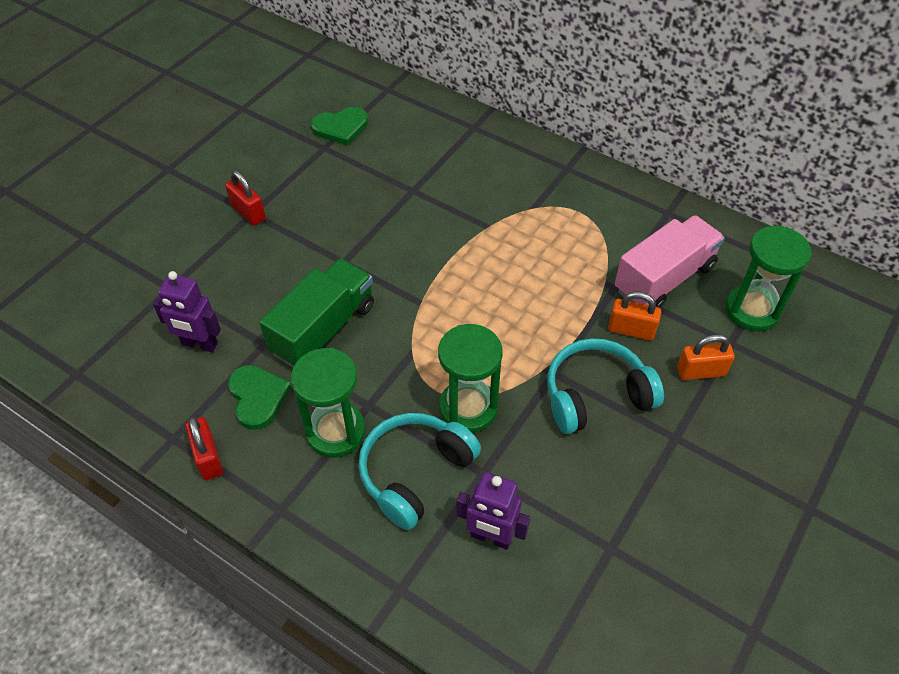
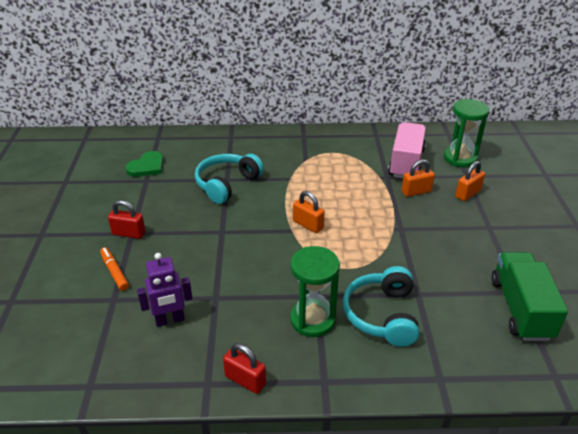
camera: 35 degrees left, 15 degrees down
(197, 255) = (114, 272): none -> orange marker
(257, 397) = (242, 328): green heart -> none
(323, 329) = (246, 271): green truck -> green truck (520, 309)
(446, 305) = (308, 225): none -> orange padlock
(468, 408) = (375, 267): green hourglass -> none
(491, 537) = (457, 322): purple robot -> none
(596, 395) = (432, 228): turquoise headphones -> turquoise headphones (227, 184)

